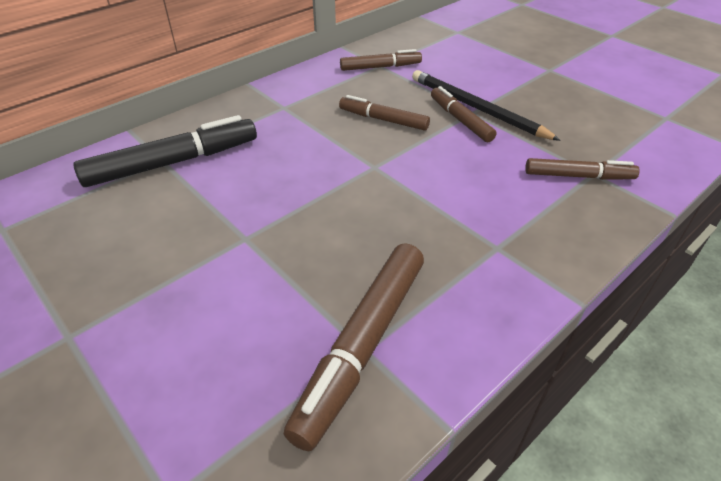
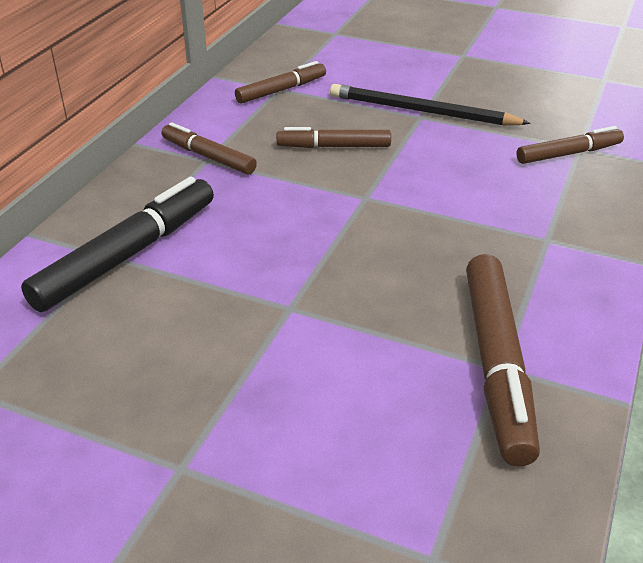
camera: 25 degrees left, 5 degrees down
(460, 120) = (415, 127): brown marker -> brown marker (208, 156)

